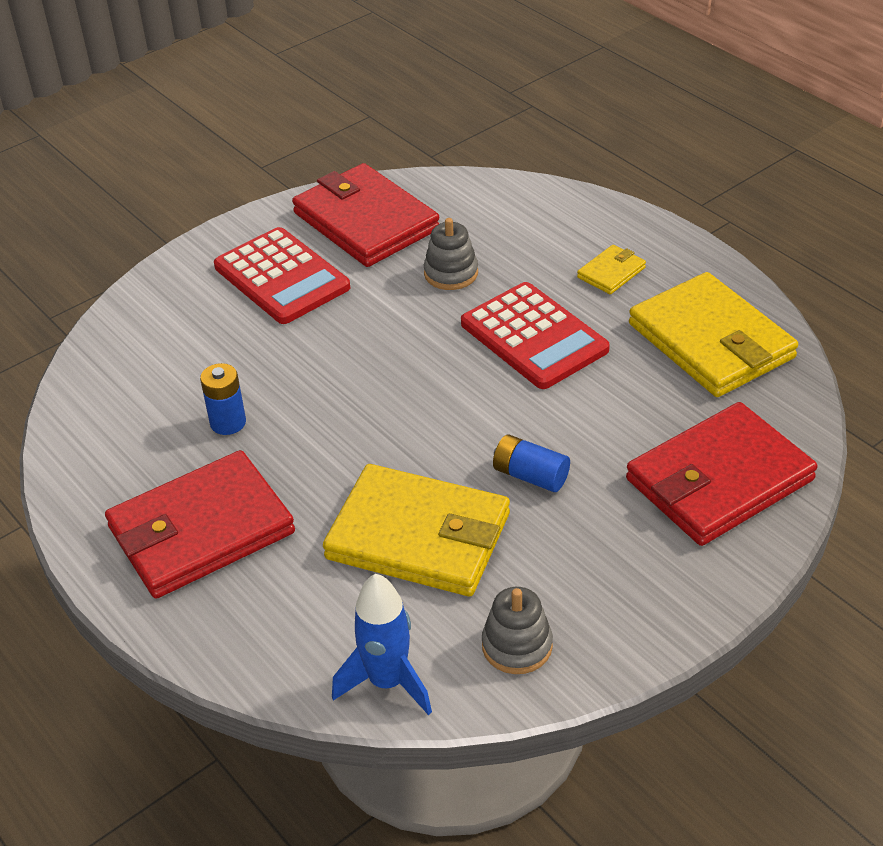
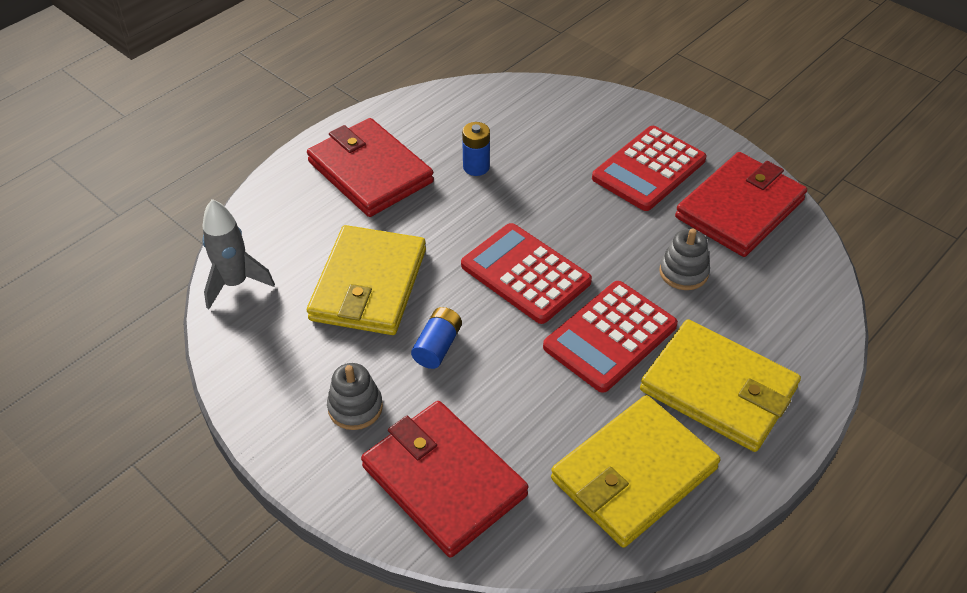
camera: 80 degrees right, 5 degrees up
(387, 682) = (235, 283): blue rocket -> grey rocket
(428, 393) = (525, 273): none -> red calculator
(517, 646) = (263, 351): grey stacking toy -> grey stacking toy (355, 407)
(611, 272) = (718, 389): yellow wallet -> yellow wallet, size x2.27

